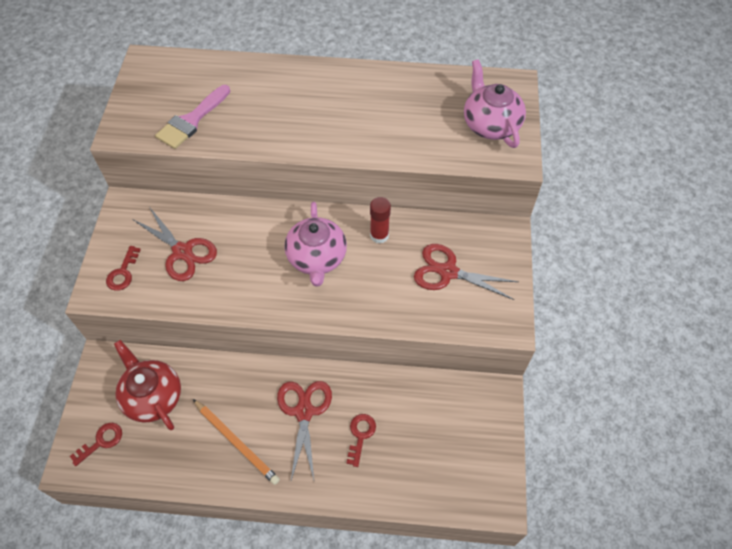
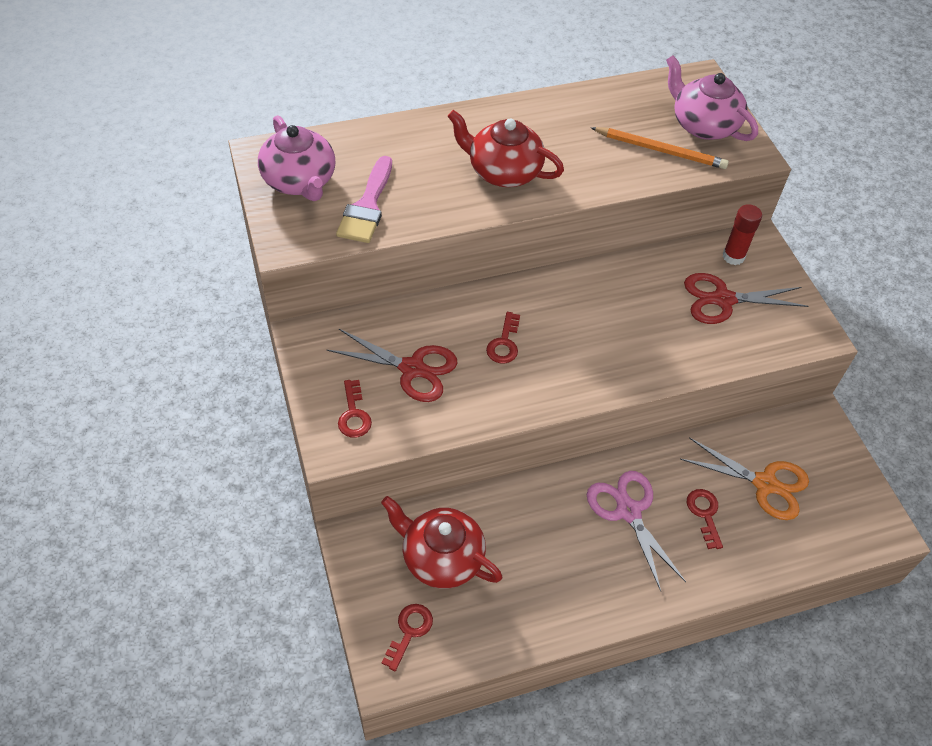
camera: 25 degrees left, 5 degrees down
(236, 442) = (572, 572): orange pencil -> orange pencil (660, 150)
(259, 253) = (504, 343): none -> red key
(304, 412) = (628, 511): red scissors -> pink scissors
(307, 120) = (503, 171): none -> red teapot
(317, 258) = (573, 328): pink teapot -> pink teapot (300, 181)
(379, 235) = (627, 283): red glue stick -> red glue stick (733, 256)
(422, 429) = (765, 484): none -> orange scissors

